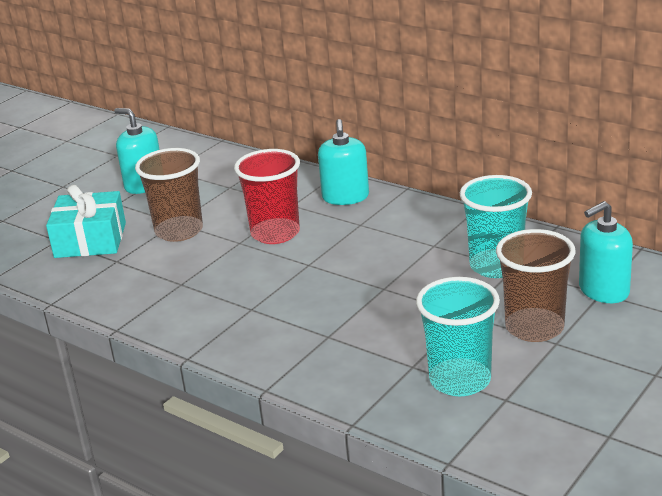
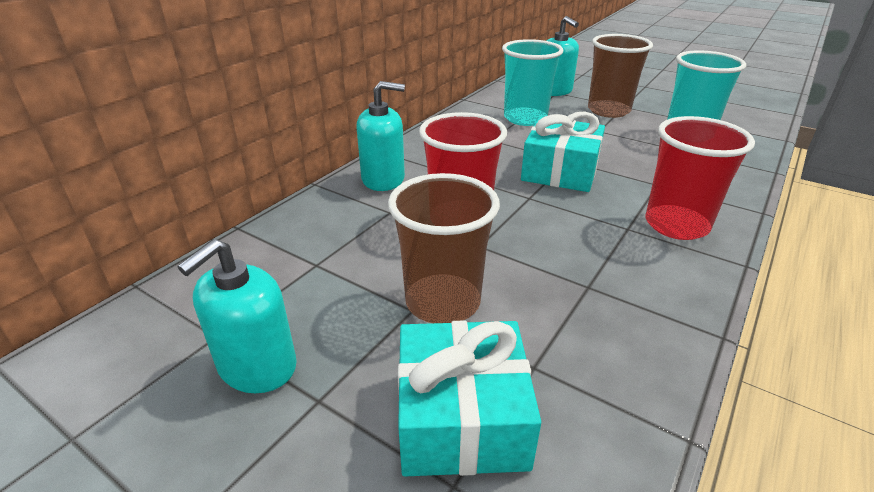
camera: 95 degrees left, 5 degrees up
(251, 334) = (676, 225): none -> red cup
(358, 282) = (560, 171): none -> turquoise gift

